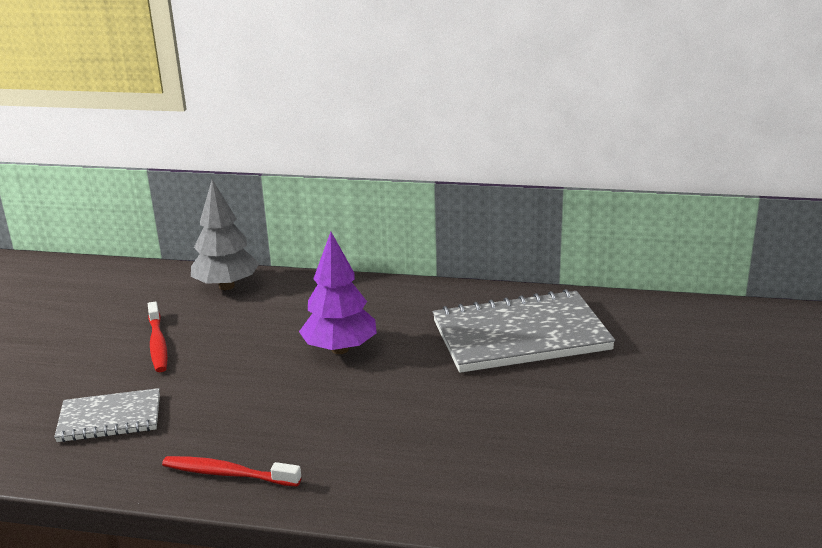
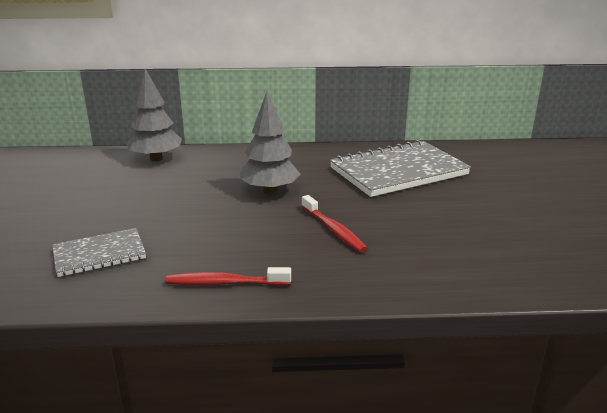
camera: 15 degrees left, 0 degrees up
(157, 344) = (117, 200): red toothbrush -> red toothbrush (333, 230)
(340, 349) = (269, 190): purple tree -> grey tree

